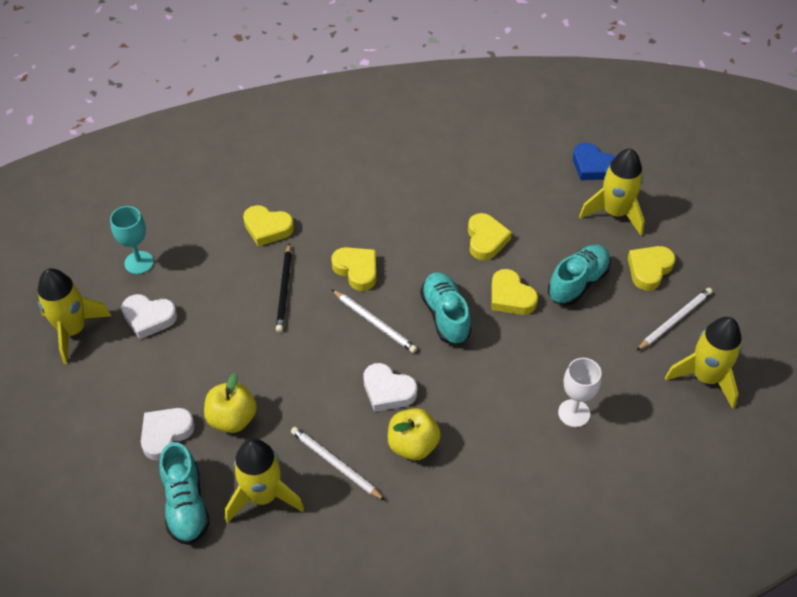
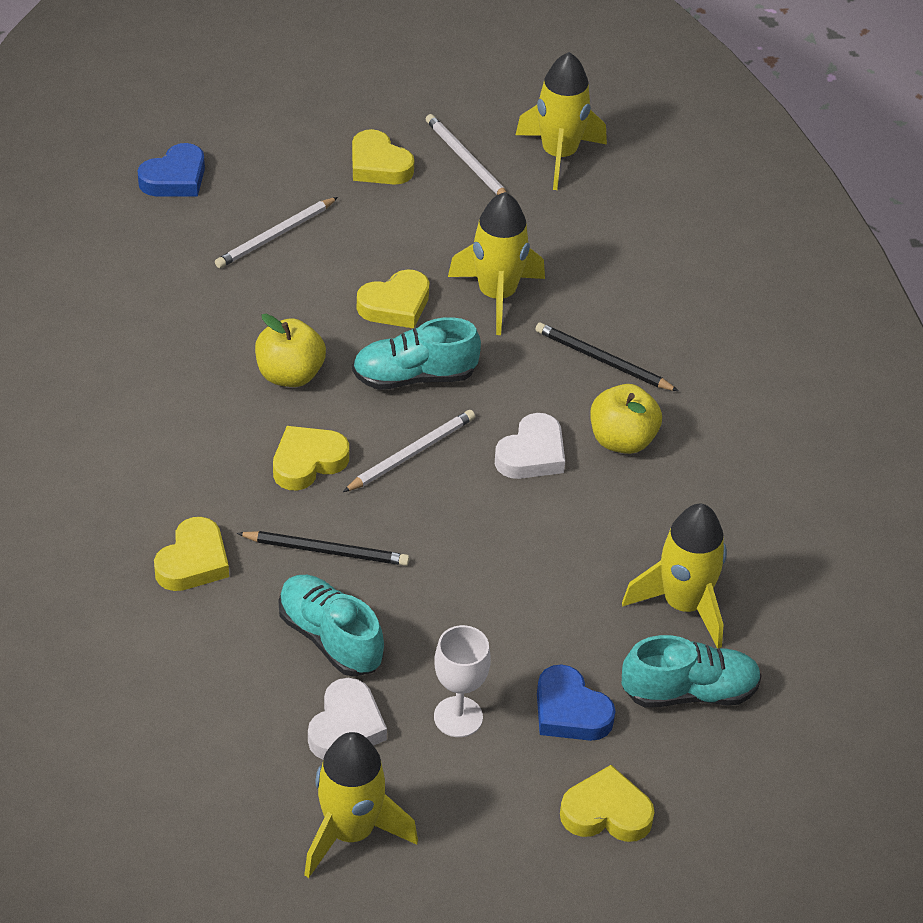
camera: 85 degrees left, 5 degrees down
(139, 262) = (224, 737): turquoise goblet -> none
(166, 434) = (570, 711): white heart -> blue heart
(232, 419) = (553, 630): yellow apple -> yellow apple (290, 374)
(335, 464) = (643, 522): white pencil -> white pencil (276, 235)
(486, 240) = (285, 313): yellow heart -> yellow heart (606, 812)
(490, 426) = (603, 361): none -> black pencil
(574, 413) = (594, 280): white goblet -> white goblet (458, 717)
(578, 282) = (385, 235): turquoise shoe -> turquoise shoe (330, 638)
(615, 213) = (270, 175): yellow rocket -> yellow rocket (497, 295)

